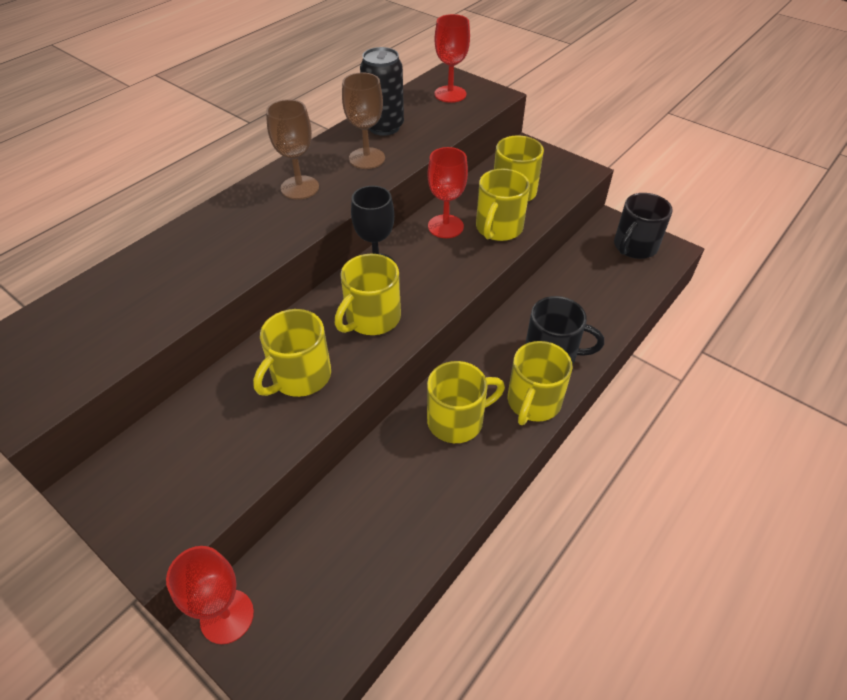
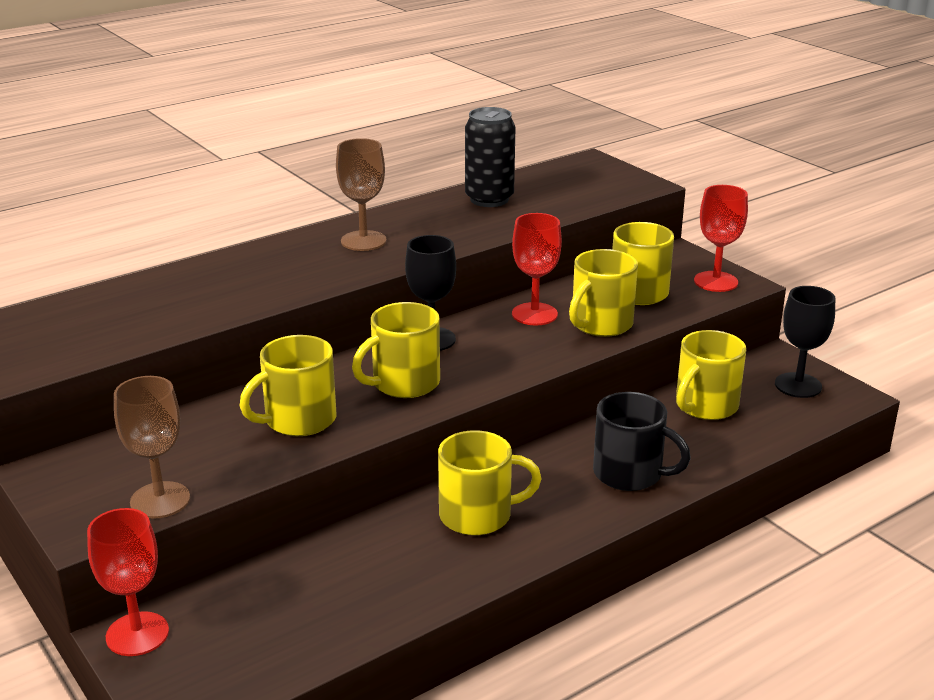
camera: 15 degrees right, 20 degrees down
(367, 158) = (454, 225): brown goblet -> brown goblet (160, 500)
(450, 94) = (587, 178): red goblet -> red goblet (716, 282)
(533, 402) = (582, 514): yellow mug -> yellow mug (705, 406)
(634, 247) = (798, 385): black mug -> black goblet

